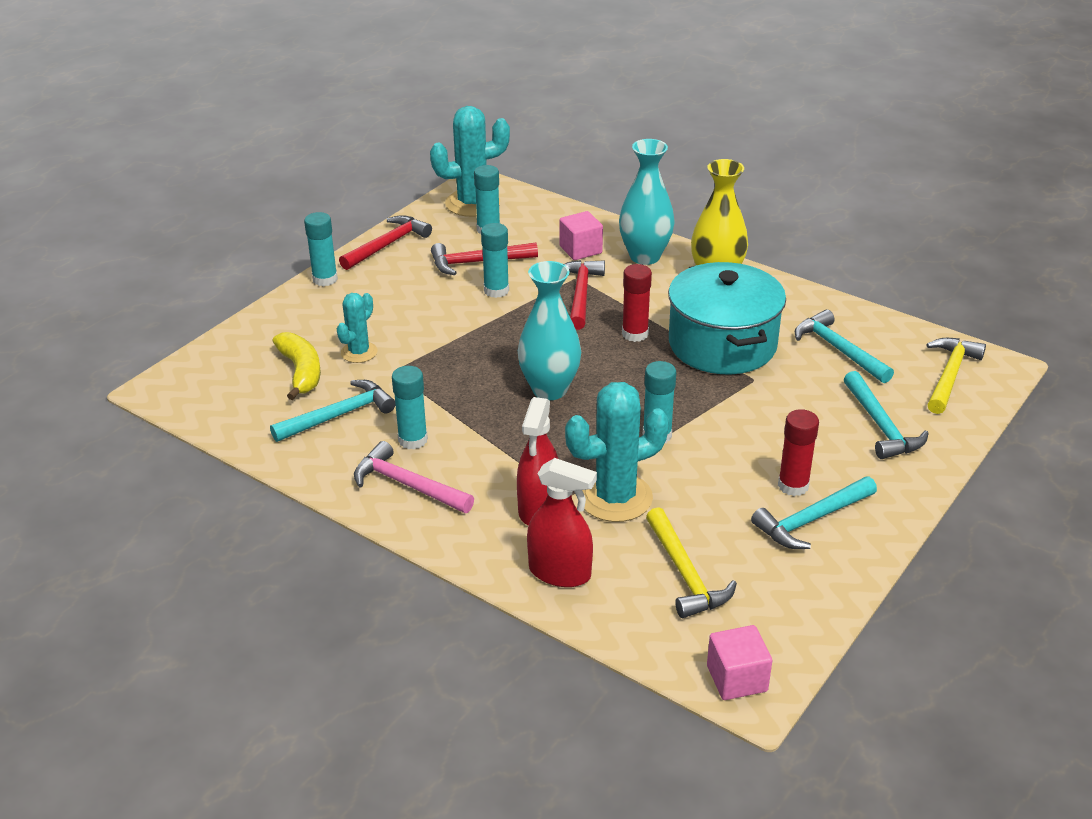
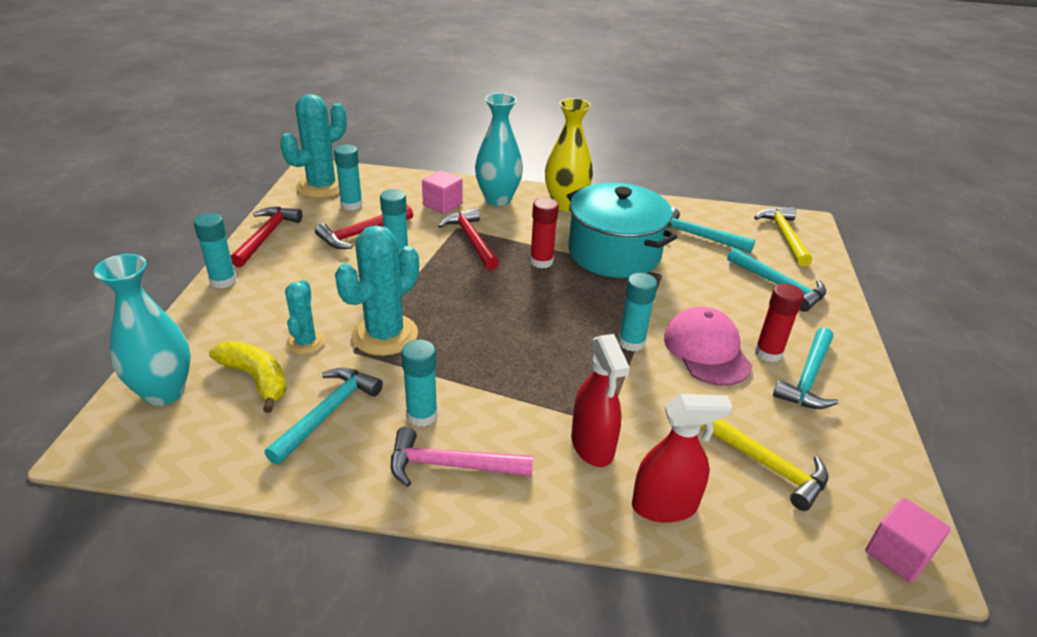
camera: 30 degrees left, 0 degrees up
(549, 389) = (510, 328): turquoise vase -> turquoise vase (164, 392)
(615, 498) = (647, 411): turquoise cactus -> turquoise cactus (385, 335)
(728, 464) = (706, 350): none -> pink cap

